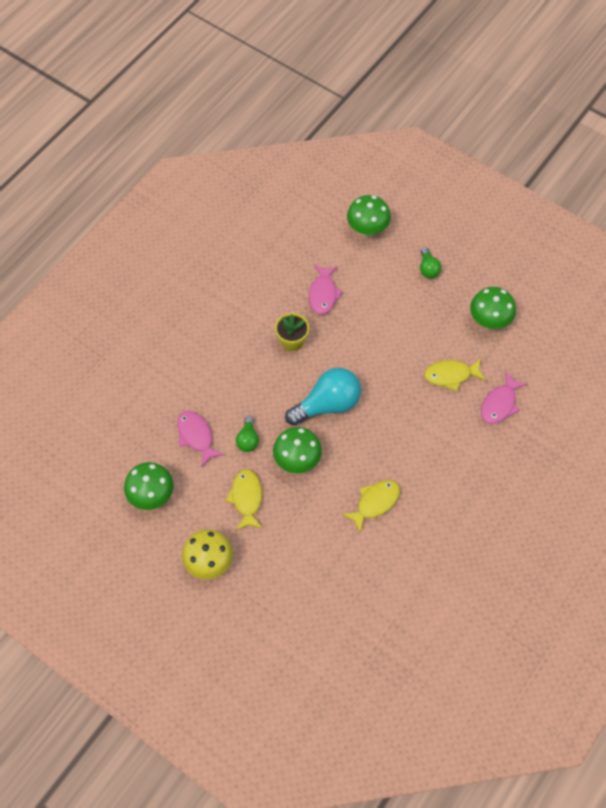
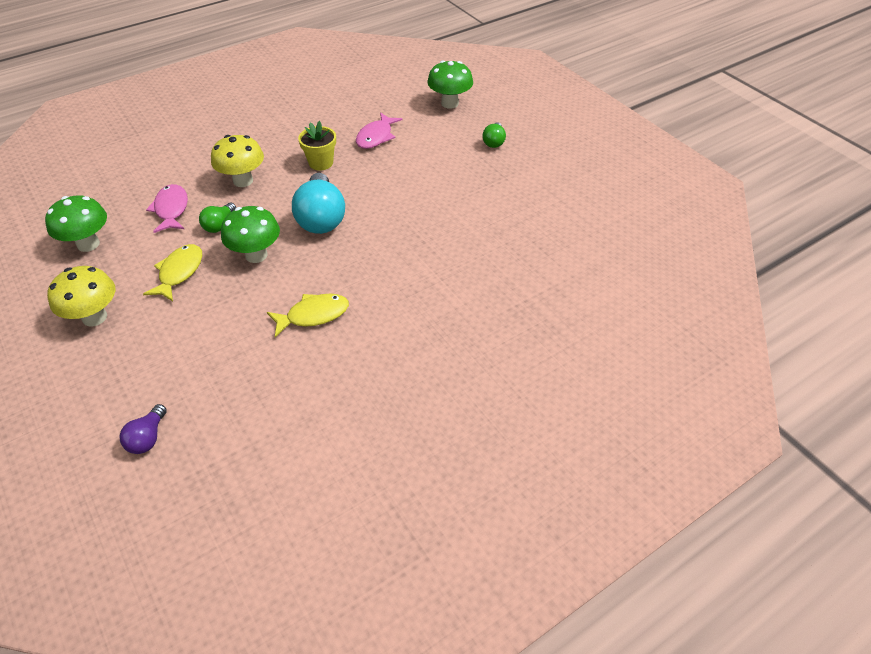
camera: 20 degrees right, 15 degrees down
(237, 384) = (243, 181): none -> yellow mushroom
(319, 645) = (148, 438): none -> purple light bulb
(327, 404) = (321, 218): turquoise light bulb -> turquoise light bulb turned 90 degrees clockwise
(451, 375) = (469, 227): yellow fish -> none
(489, 321) = (537, 194): green mushroom -> none
(500, 404) = (512, 265): pink fish -> none

